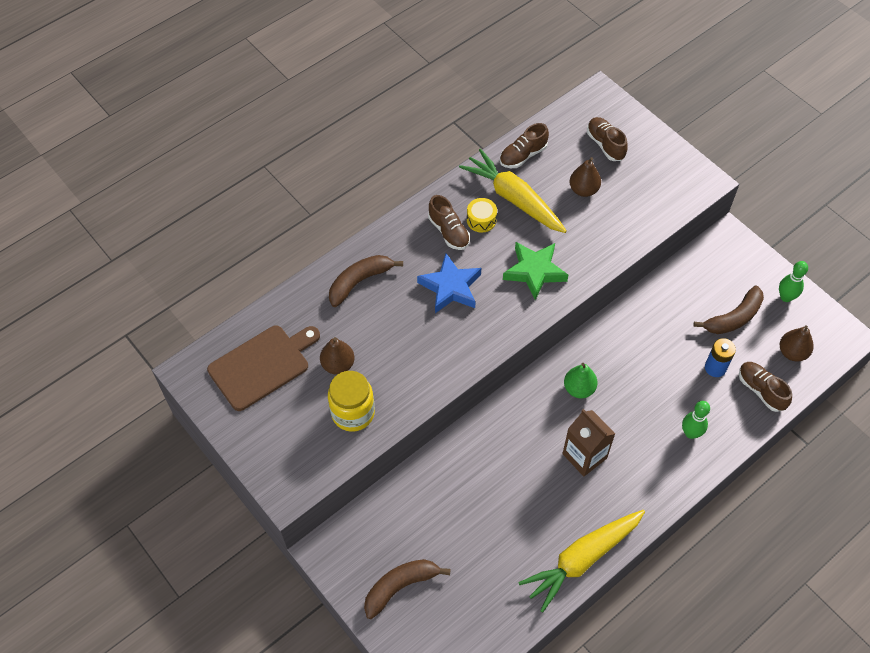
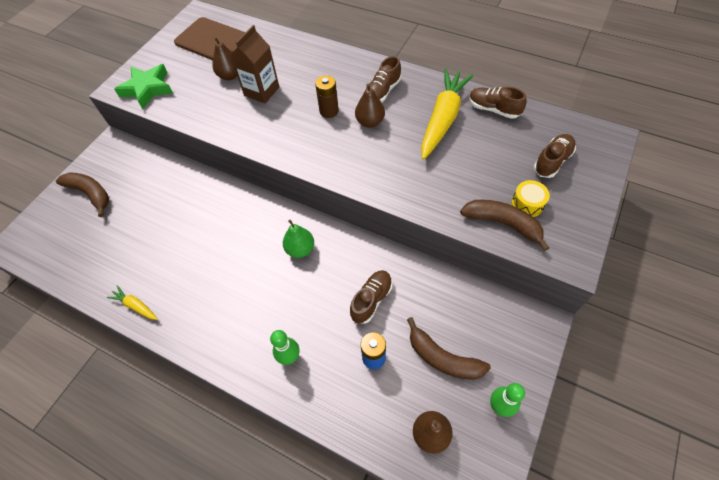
camera: 70 degrees right, 0 degrees up
(353, 413) = (192, 97): yellow jar -> none
(359, 282) = (307, 61): brown banana -> brown banana (503, 223)
(450, 287) = (329, 111): blue star -> brown battery
(481, 220) = (406, 106): yellow drum -> yellow drum (527, 204)
(534, 271) = (374, 157): green star -> green star (147, 89)
(582, 559) = (135, 306): yellow carrot -> yellow carrot, size x0.46
(583, 190) = (486, 162): brown pear -> brown pear (370, 122)
(584, 456) = (235, 275): brown carton -> brown carton (261, 91)
(761, 390) = (367, 413): brown shoe -> brown shoe (371, 300)

